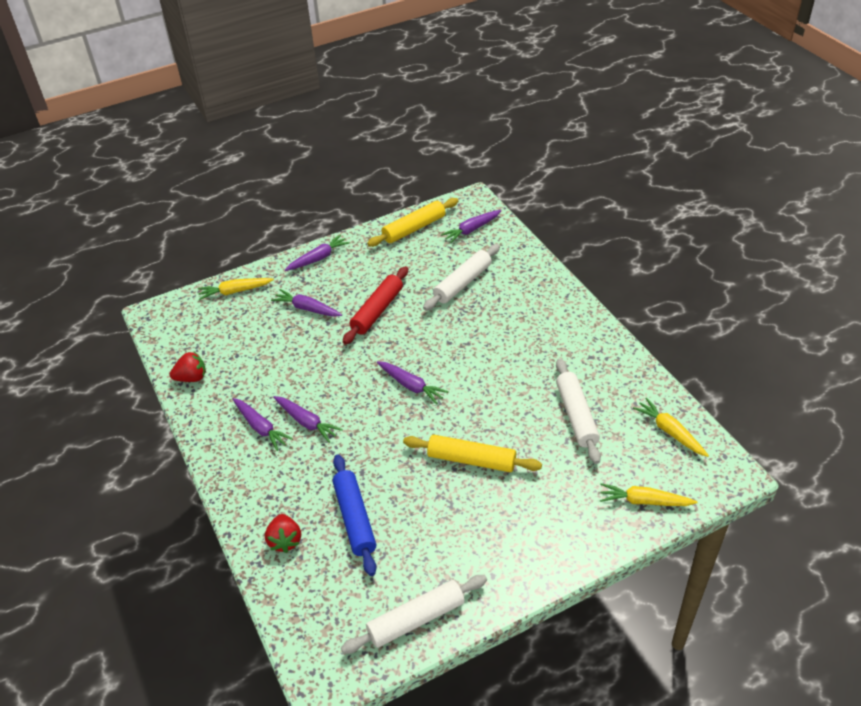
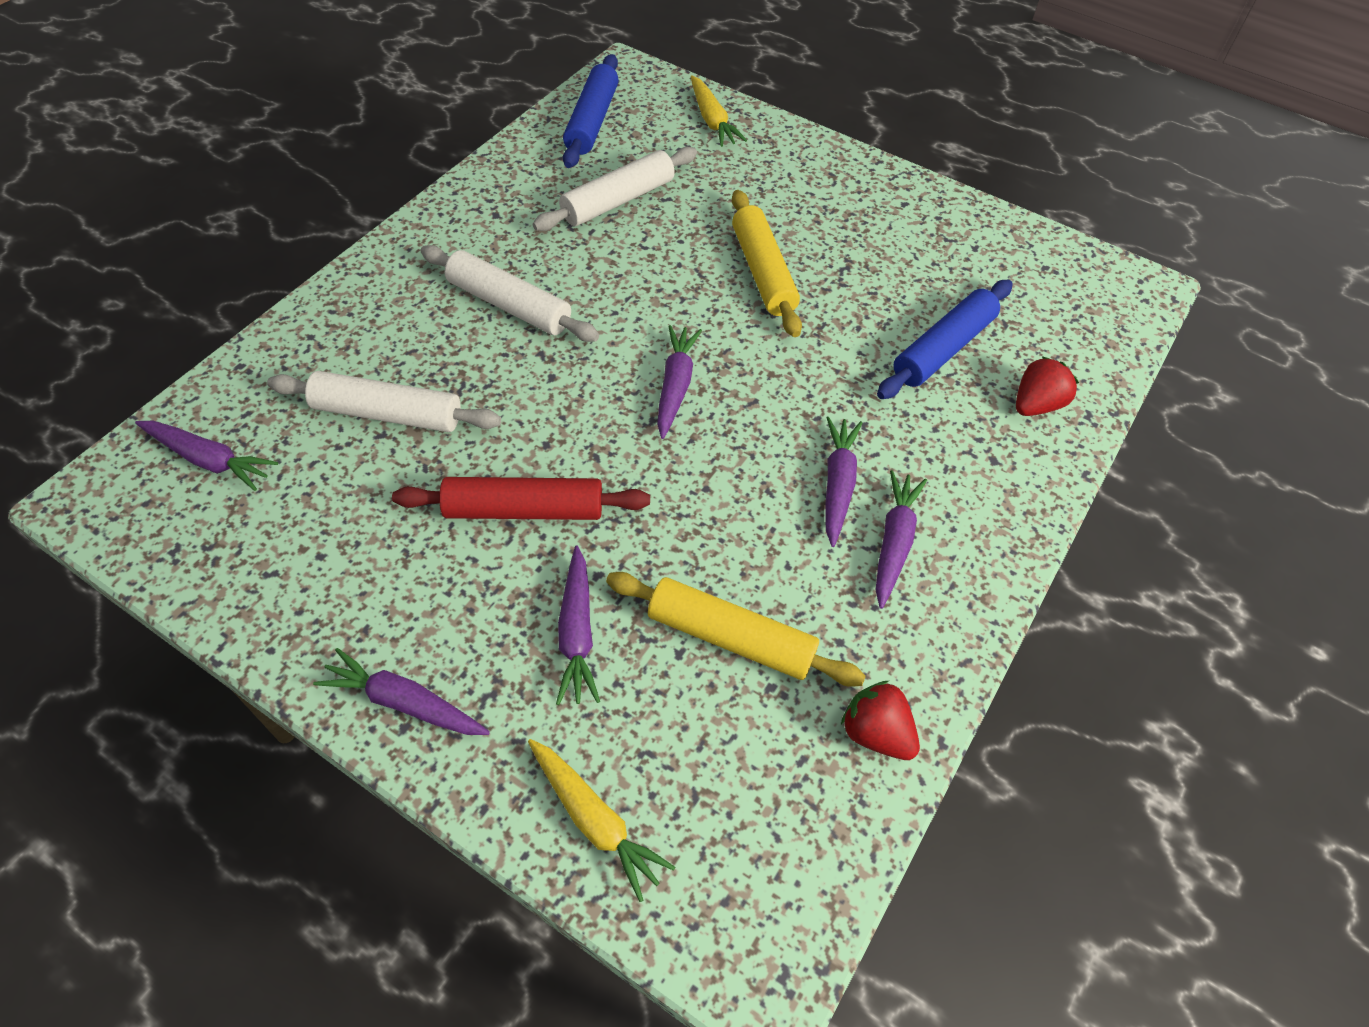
camera: 125 degrees left, 10 degrees up
(414, 228) = (232, 562): yellow rolling pin -> yellow rolling pin (731, 637)
(416, 619) = (1010, 243): white rolling pin -> white rolling pin (509, 305)
(670, 432) = (592, 121): yellow carrot -> blue rolling pin

